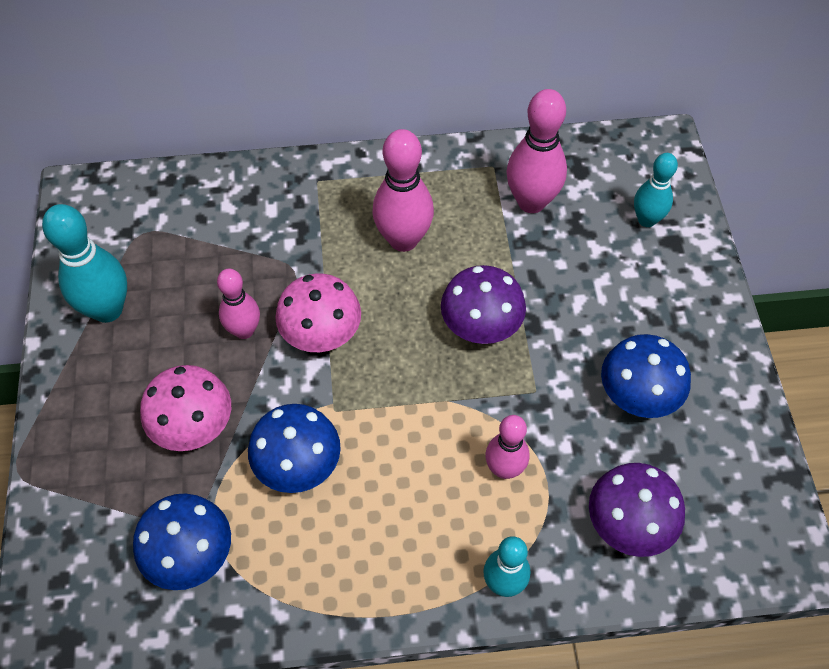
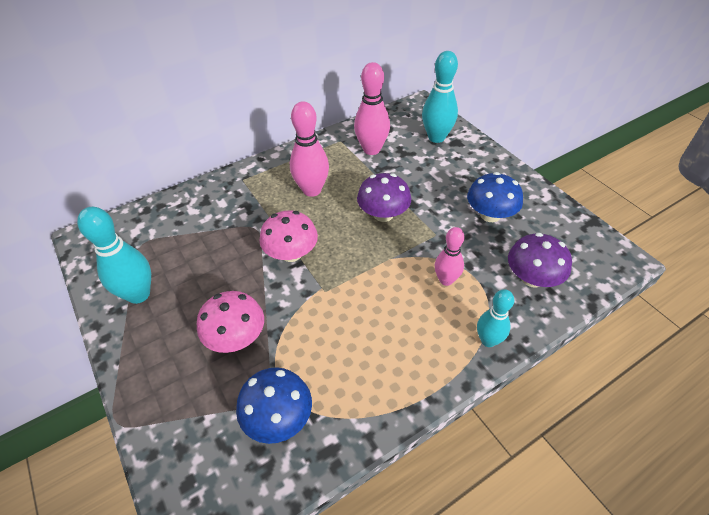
camera: 25 degrees left, 10 degrees down
(244, 330) = (241, 271): pink bowling pin -> none
(298, 464) = (320, 330): blue mushroom -> none
(646, 220) = (436, 137): turquoise bowling pin -> turquoise bowling pin, size x1.58

